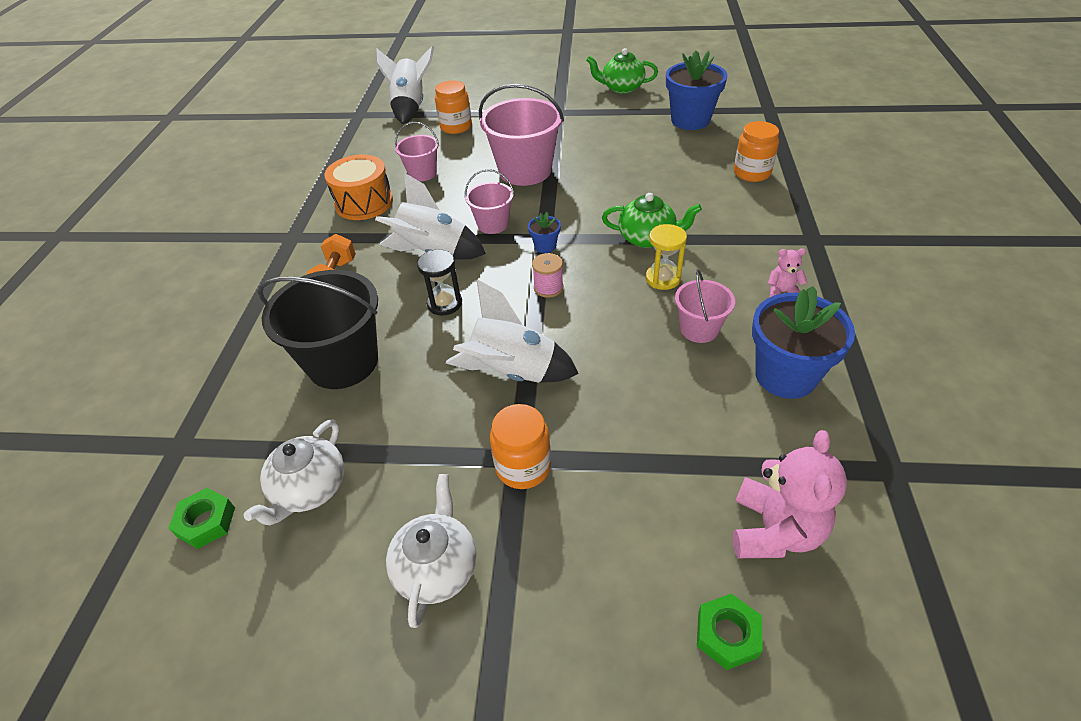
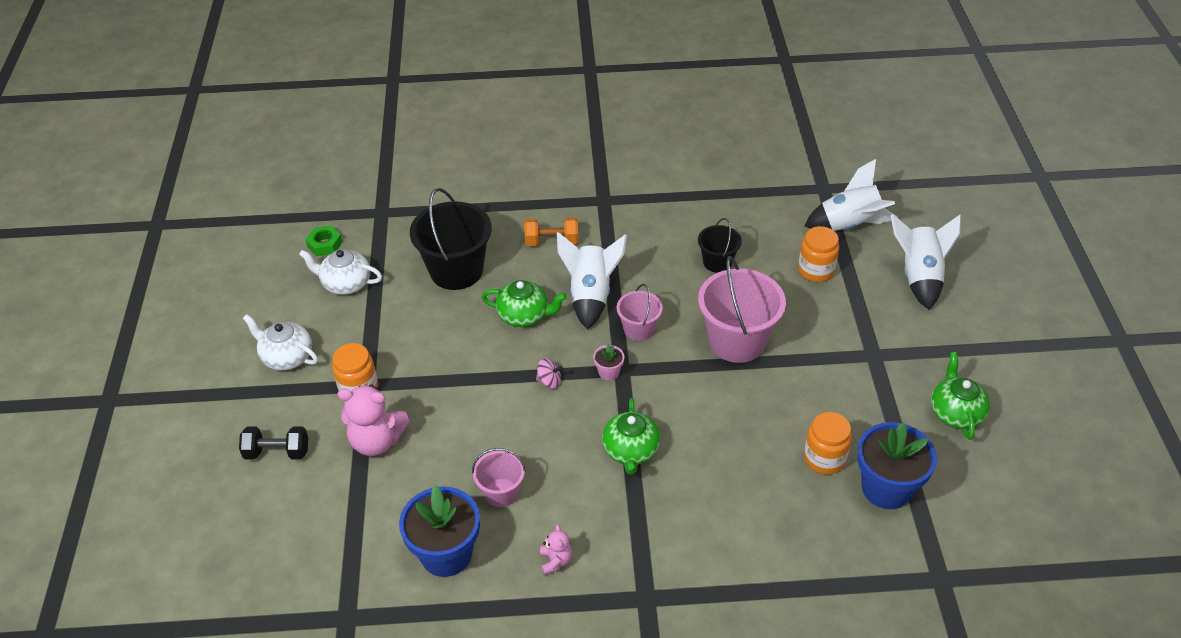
camera: 80 degrees right, 0 degrees up
(364, 203) = (660, 232): orange drum -> none
(422, 173) = (717, 262): pink bucket -> black bucket
(437, 567) = (286, 357): white teapot -> white teapot turned 150 degrees counterclockwise
(444, 303) = (524, 315): black hourglass -> green teapot
(512, 372) = (447, 370): white rocket -> white rocket (919, 276)
(545, 246) = (609, 372): blue flower pot -> pink flower pot
(548, 288) = (549, 381): pink spool -> pink spinning top
(629, 570) = (277, 452): none -> black dumbbell
(663, 278) = (569, 465): yellow hourglass -> none
(727, 634) = (231, 504): green nut -> none
(751, 173) = (771, 548): orange jar -> orange jar (824, 459)
(774, 530) = (300, 534): pink teddy bear -> pink teddy bear (377, 441)

